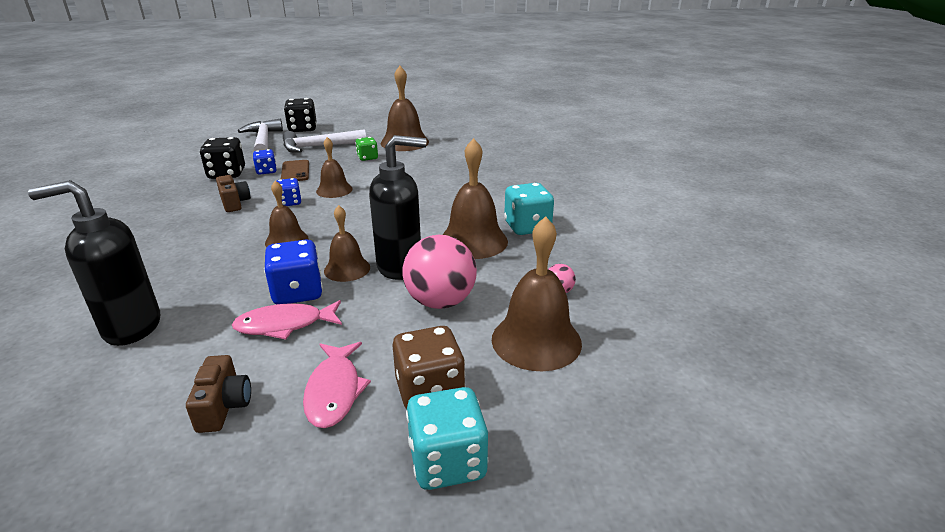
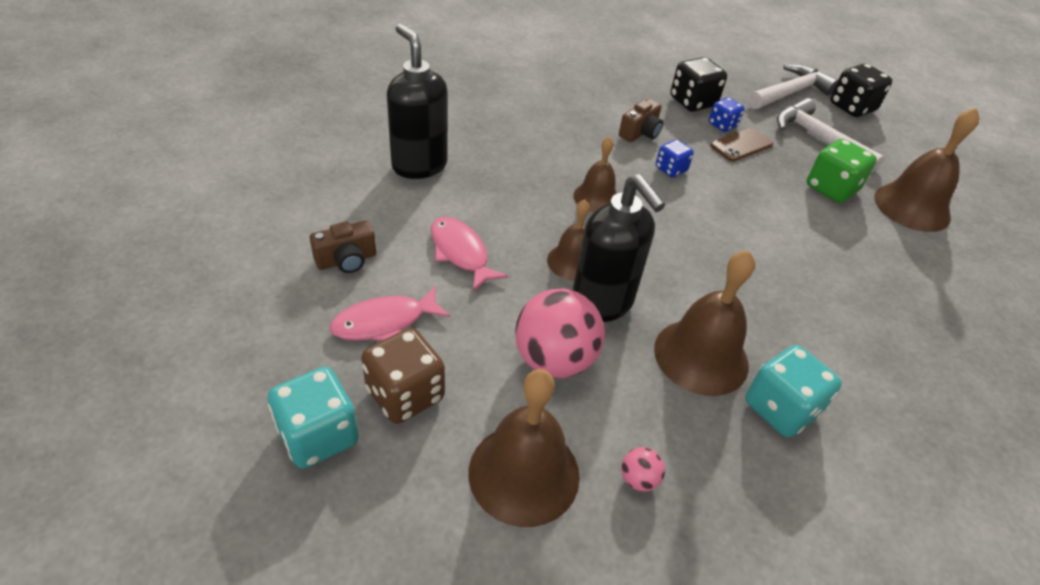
camera: 65 degrees right, 15 degrees up
(297, 292) = (513, 241): blue dice -> none
(334, 190) = (725, 191): brown bell -> none
(367, 158) = (831, 189): green dice -> green dice, size x1.66

